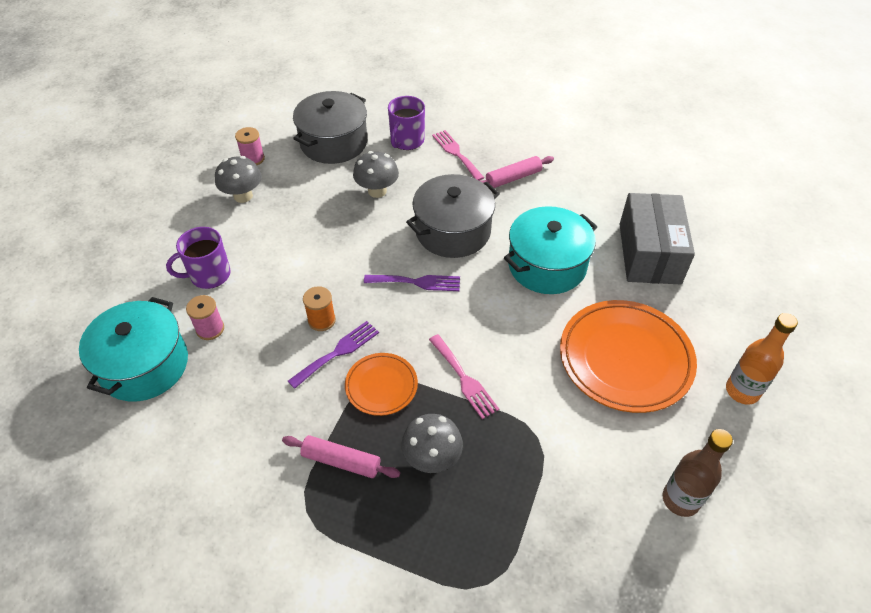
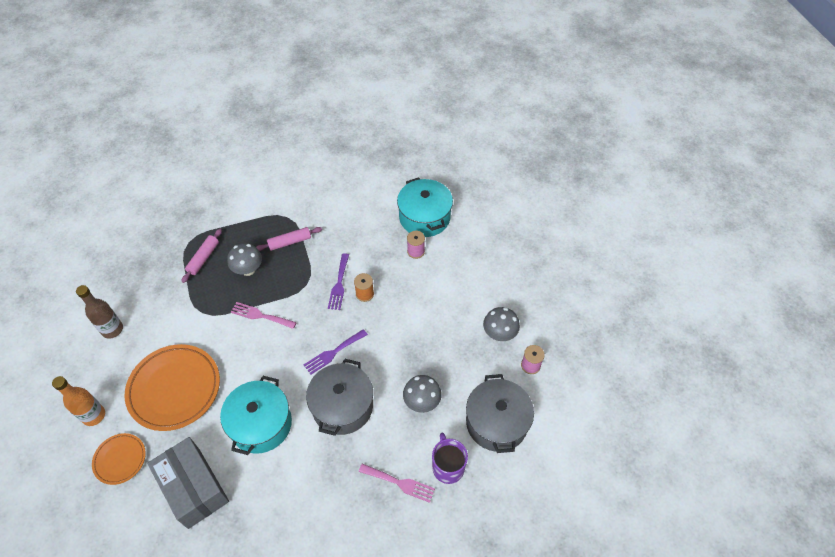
camera: 140 degrees right, 5 degrees up
(209, 275) = (452, 275): purple mug -> none
(381, 386) = (301, 284): orange plate -> orange plate (120, 459)
(513, 178) = (337, 490): pink rolling pin -> pink rolling pin (203, 258)

